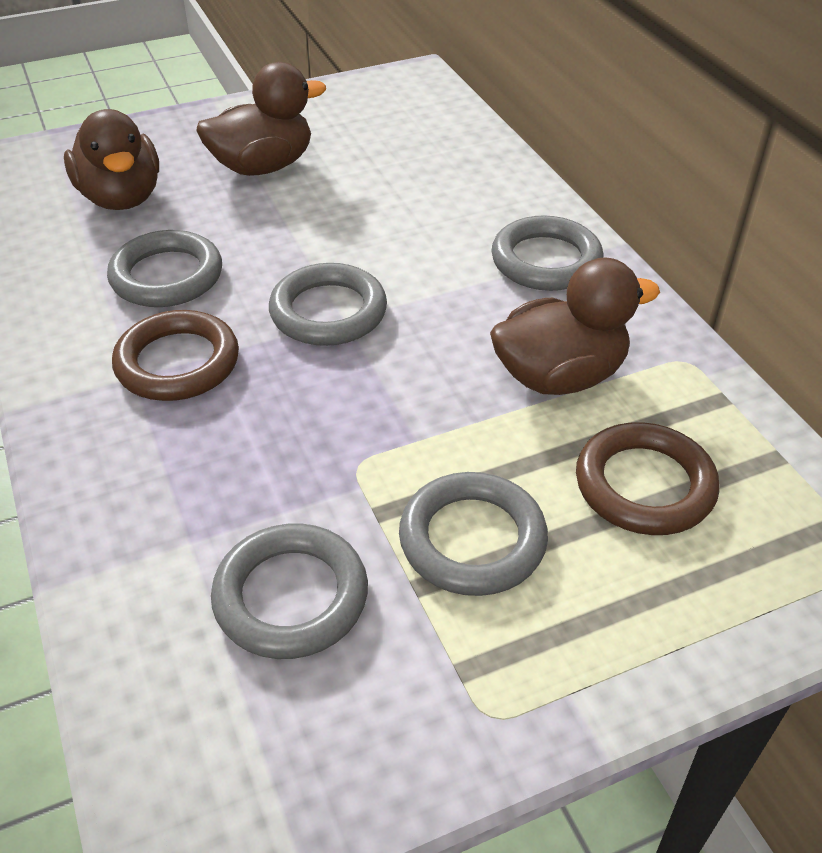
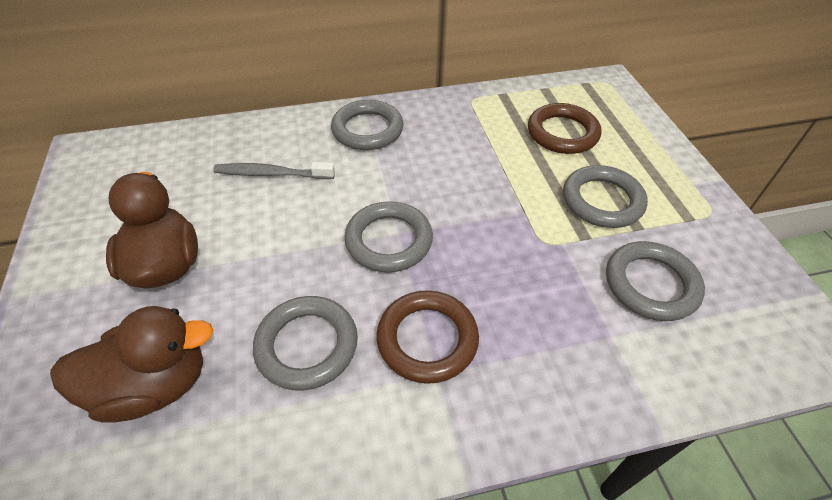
camera: 80 degrees left, 5 degrees up
(421, 200) = (272, 174): none -> grey toothbrush
(559, 376) = (477, 145): brown duck -> none

